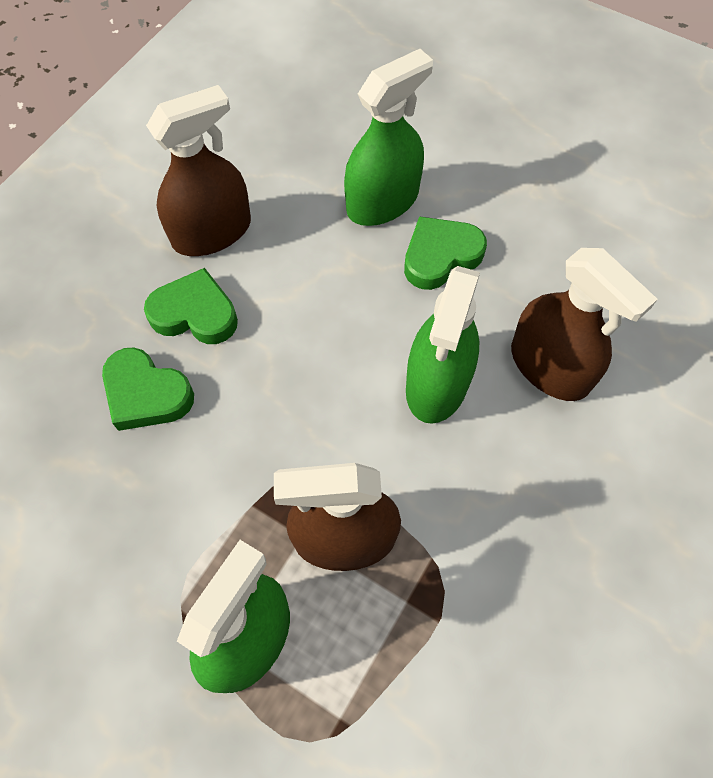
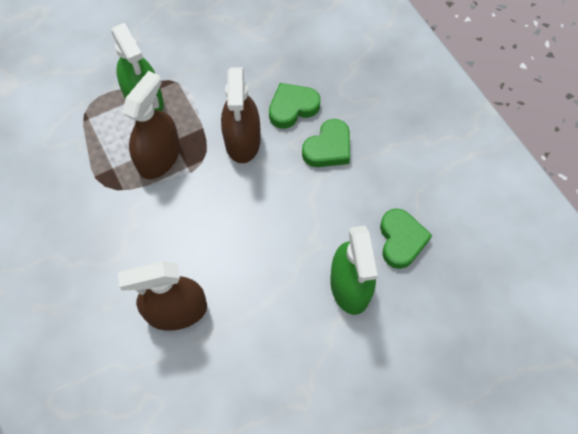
camera: 120 degrees right, 0 degrees up
(212, 232) = (381, 179): brown spray bottle -> brown spray bottle (242, 140)
(437, 383) = (207, 244): green spray bottle -> none
(440, 256) = (288, 296): green heart -> green heart (401, 240)

